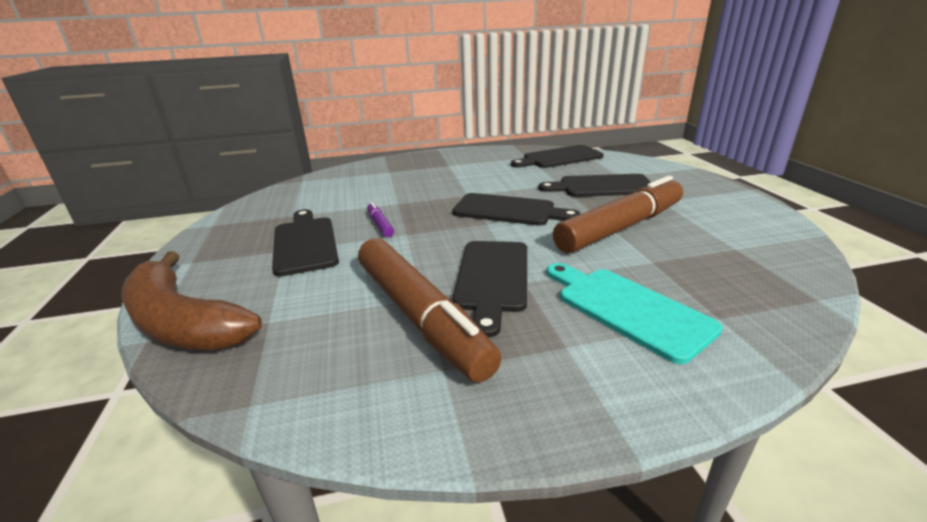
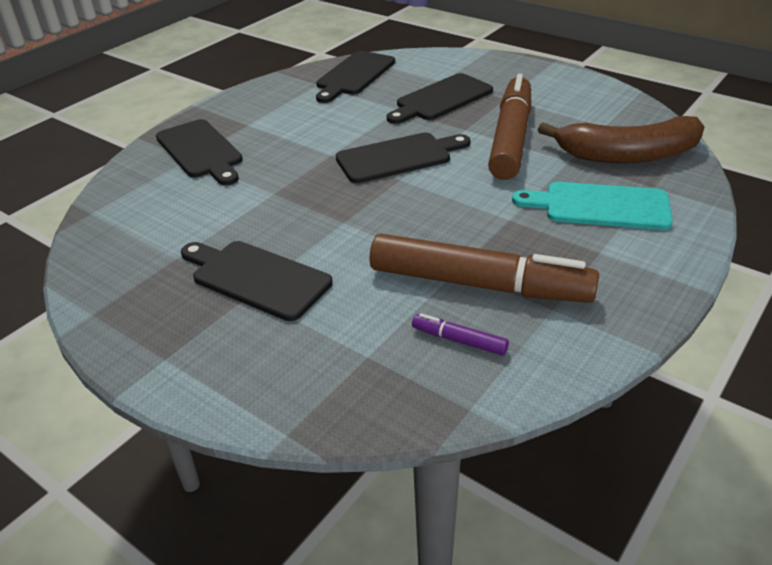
camera: 40 degrees left, 10 degrees up
(182, 322) = (289, 403): brown banana -> brown banana (627, 155)
(380, 224) = (300, 224): purple marker -> purple marker (459, 340)
(492, 278) = (483, 227): black cutting board -> black cutting board (201, 151)

